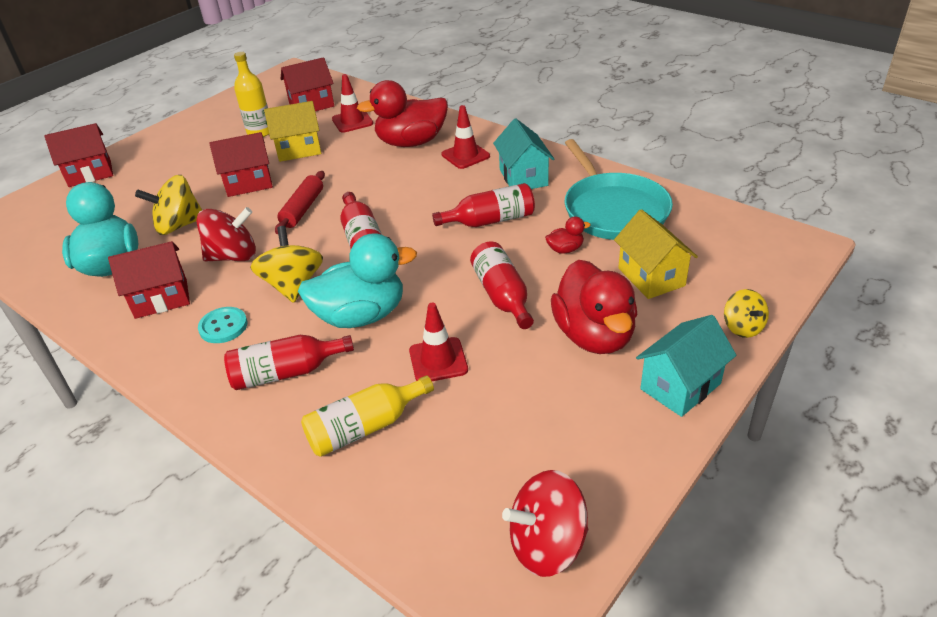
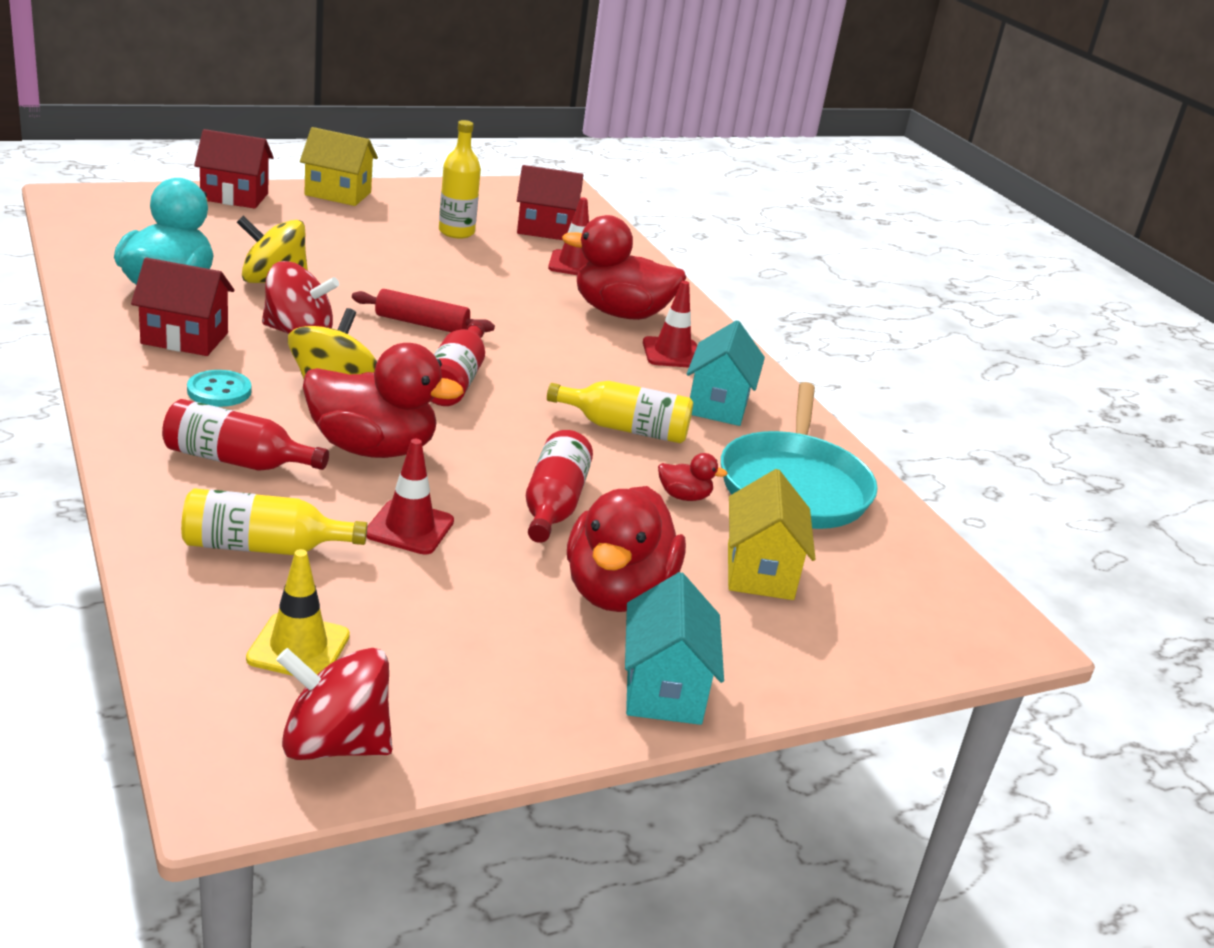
camera: 20 degrees right, 10 degrees down
(248, 183) = (389, 275): red house -> none
(298, 150) = (480, 266): yellow house -> yellow house (338, 194)
(303, 209) = (421, 324): red rolling pin -> red rolling pin turned 60 degrees clockwise
(361, 315) = (372, 448): turquoise duck -> red duck
(458, 488) = (298, 647): none -> yellow traffic cone
(490, 220) = (625, 428): red bottle -> yellow bottle
(680, 386) = (663, 689): turquoise house -> turquoise house turned 75 degrees counterclockwise
(742, 327) = (817, 674): yellow spinning top -> none

